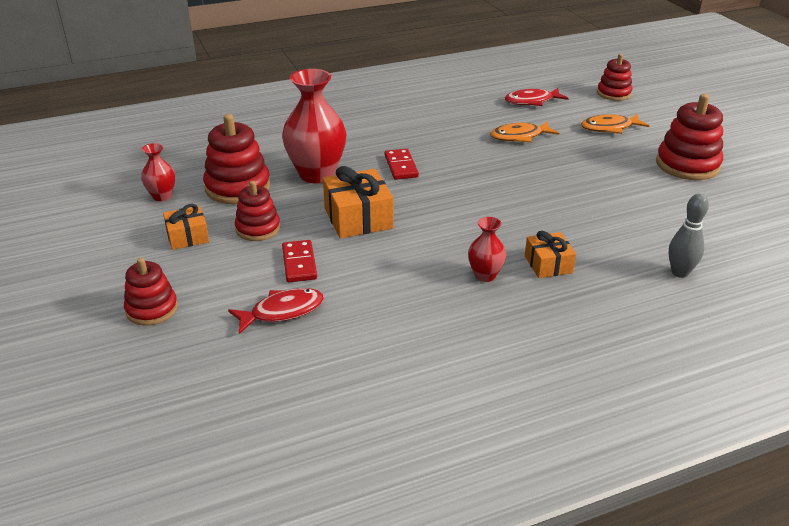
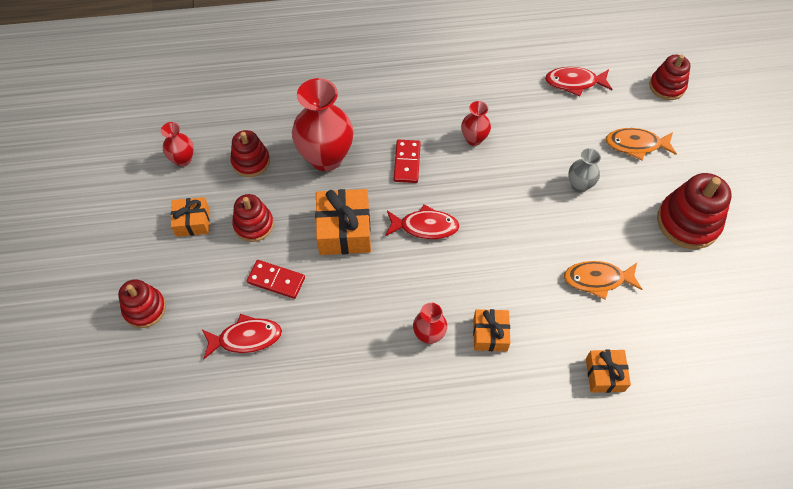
camera: 15 degrees right, 25 degrees up
(238, 187) = (251, 161): red stacking toy -> red stacking toy, size x0.64
(299, 263) = (276, 280): red domino -> red domino turned 75 degrees counterclockwise
(441, 203) = (425, 226): none -> red fish
(458, 144) = (474, 139): none -> red vase
(519, 136) = (538, 140): orange fish -> orange fish (597, 279)
(574, 157) = (579, 185): none -> grey vase
(680, 272) = (604, 375): grey bowling pin -> orange gift

